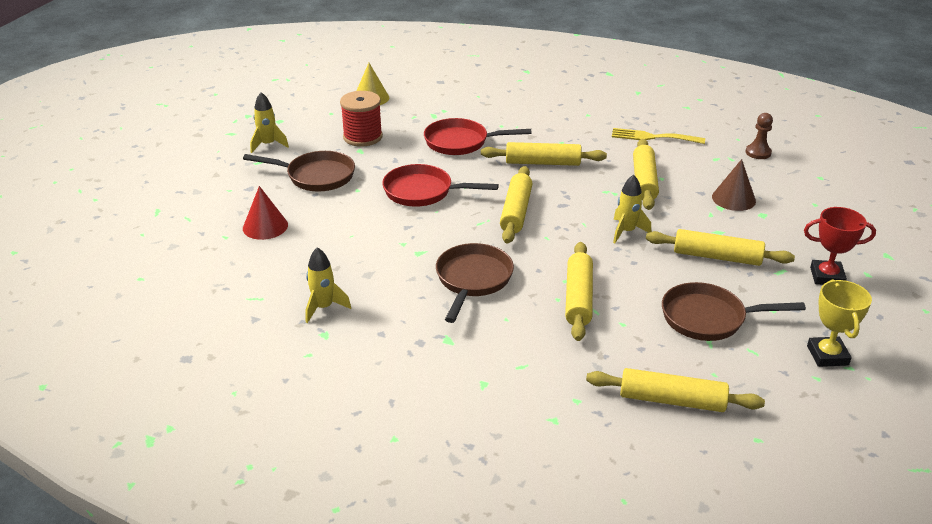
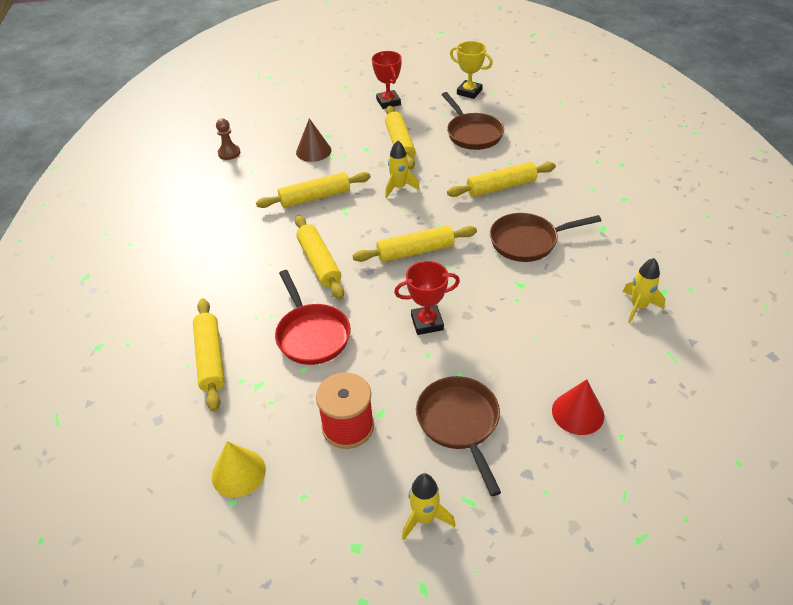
camera: 115 degrees left, 10 degrees up
(423, 192) = (427, 323): red pan -> red trophy
(653, 137) = (229, 211): yellow fork -> none
(672, 400) = (560, 130): yellow rolling pin -> yellow rolling pin (210, 359)
(827, 355) = (469, 92): yellow trophy -> yellow trophy turned 60 degrees clockwise

